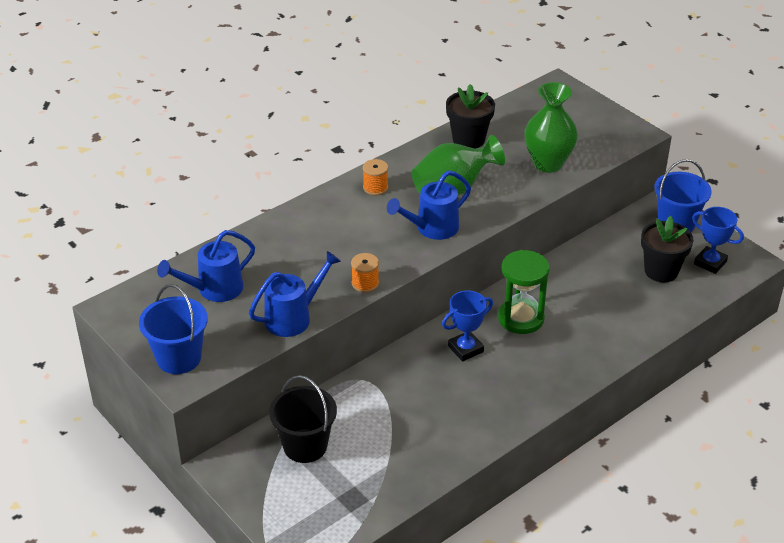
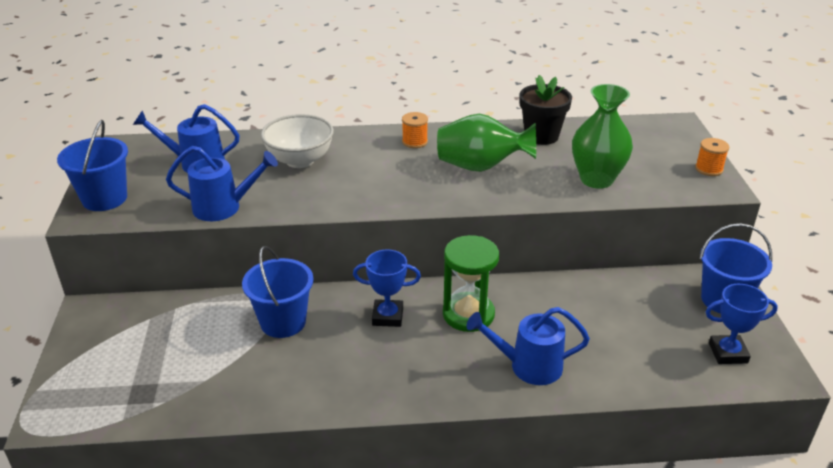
camera: 35 degrees right, 5 degrees down
(301, 247) = (300, 160): none -> white bowl
(305, 446) = (163, 328): black bucket -> none
(365, 283) = (313, 207): orange spool -> orange spool (709, 169)
(393, 393) = (283, 322): none -> blue bucket
(431, 229) = (423, 189): blue watering can -> blue watering can (527, 366)
(661, 271) = (661, 336): black flower pot -> none
(710, 263) = (728, 353): blue trophy -> blue trophy turned 75 degrees counterclockwise

